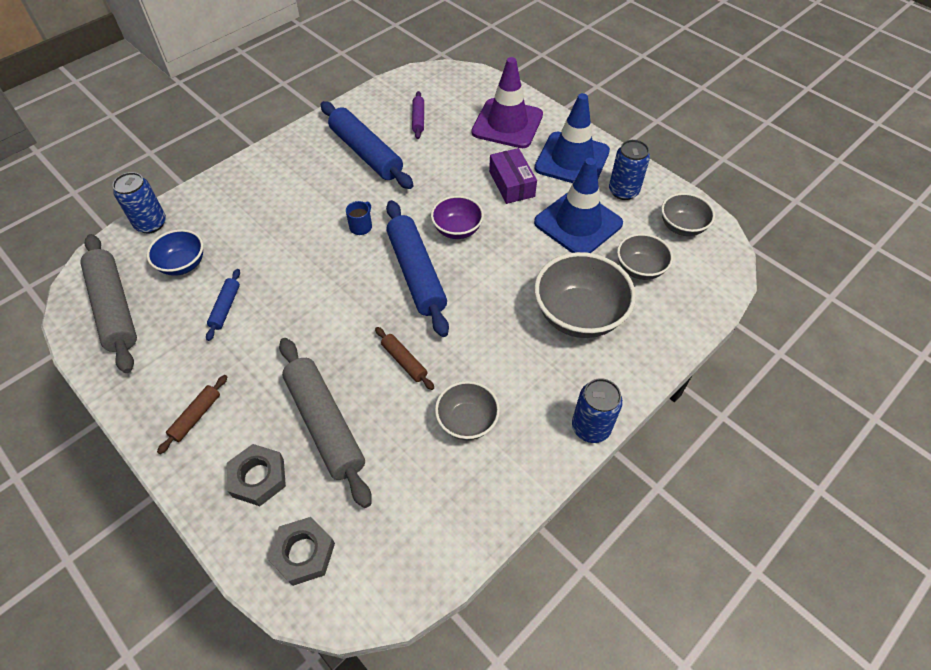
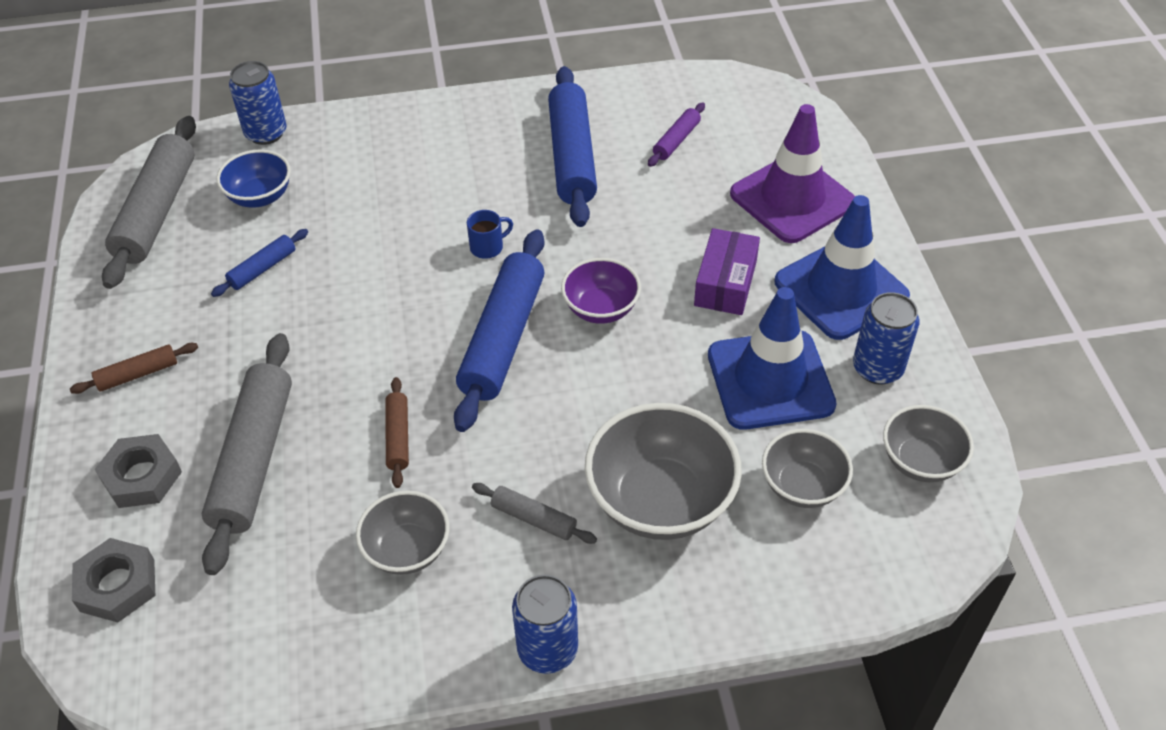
camera: 35 degrees right, 5 degrees down
(521, 362) = (533, 518): none -> grey rolling pin

